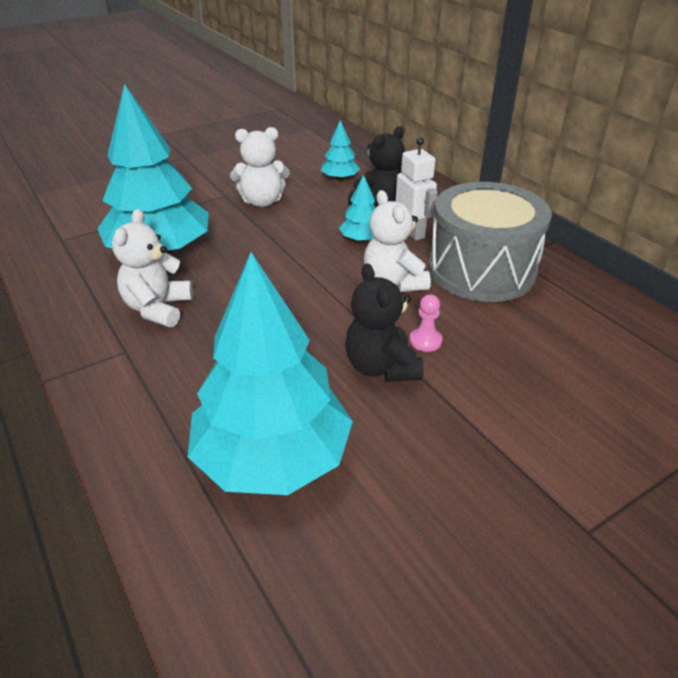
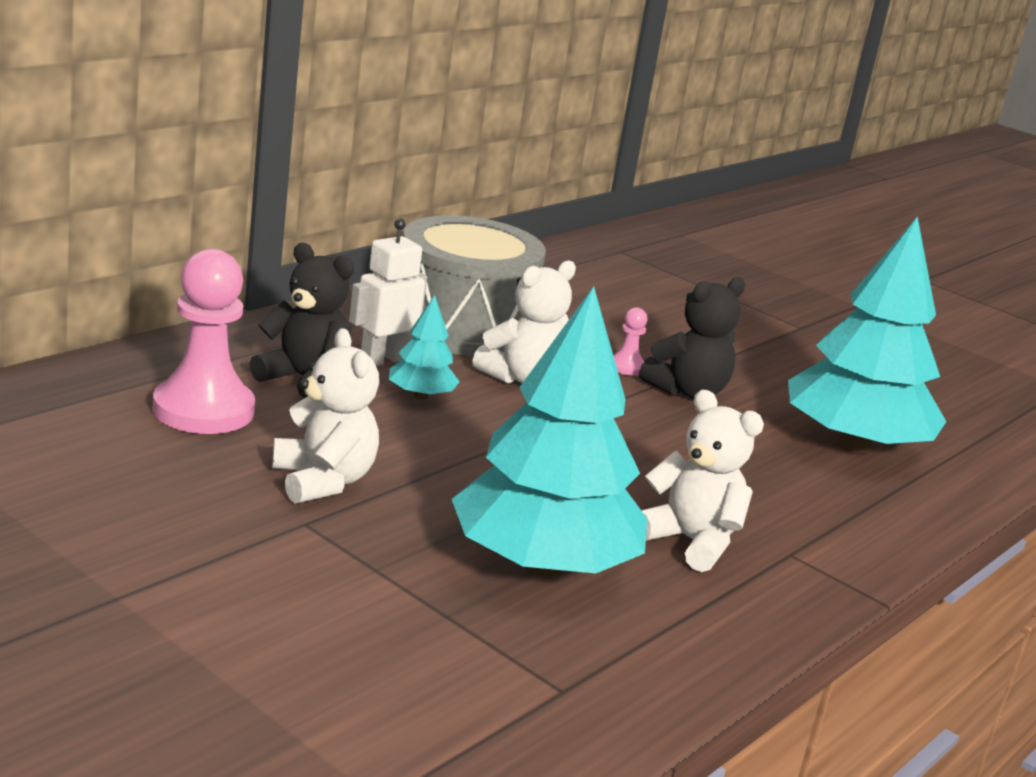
camera: 110 degrees left, 15 degrees down
(158, 308) = (690, 542): white teddy bear -> white teddy bear turned 135 degrees counterclockwise
(340, 178) = (203, 410): turquoise tree -> pink pawn

